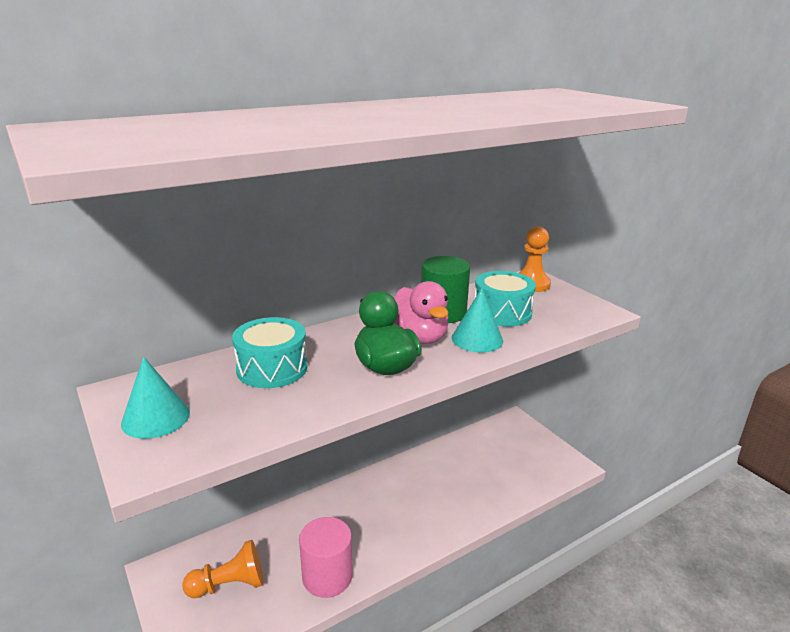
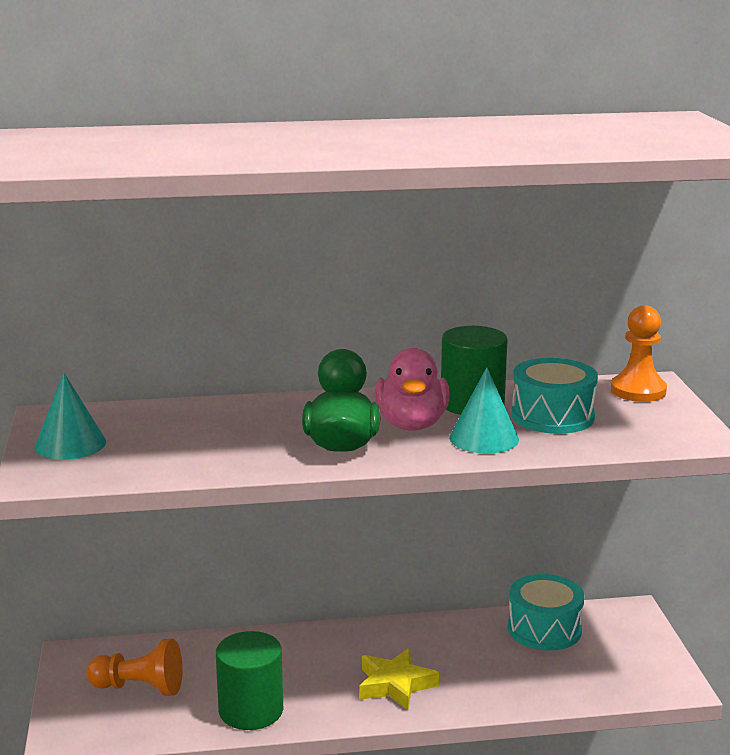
camera: 25 degrees right, 5 degrees down
(272, 368) = (216, 424): turquoise drum -> turquoise drum (544, 629)
(327, 577) = (251, 711): pink cylinder -> green cylinder
(413, 519) = (395, 685): none -> yellow star

